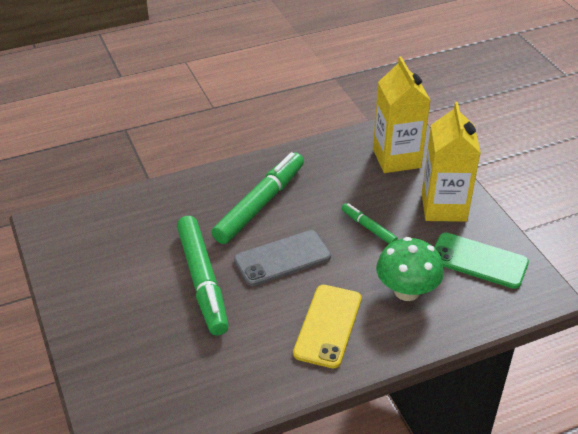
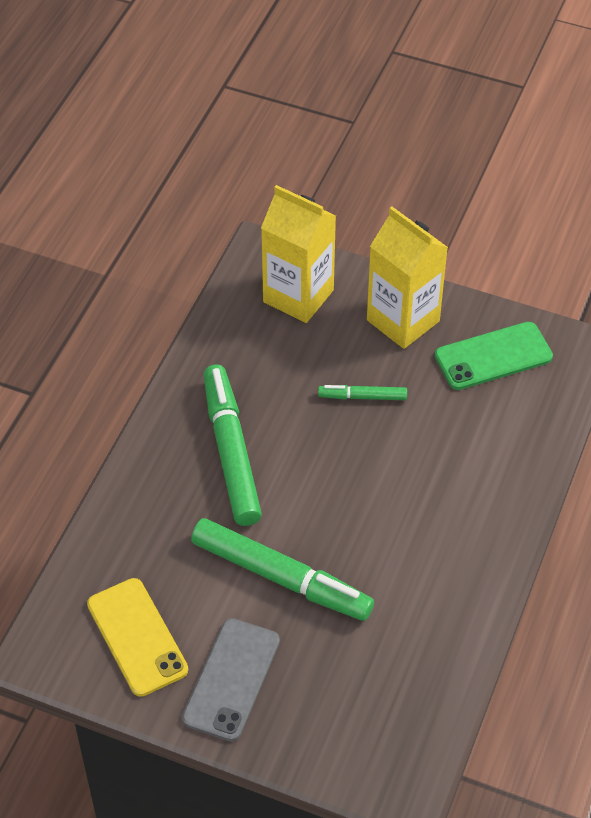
camera: 45 degrees left, 10 degrees up
(282, 258) = (324, 493): grey phone -> grey phone (231, 679)
(328, 326) = (444, 527): yellow phone -> yellow phone (137, 637)
(407, 291) = (469, 437): green mushroom -> none

